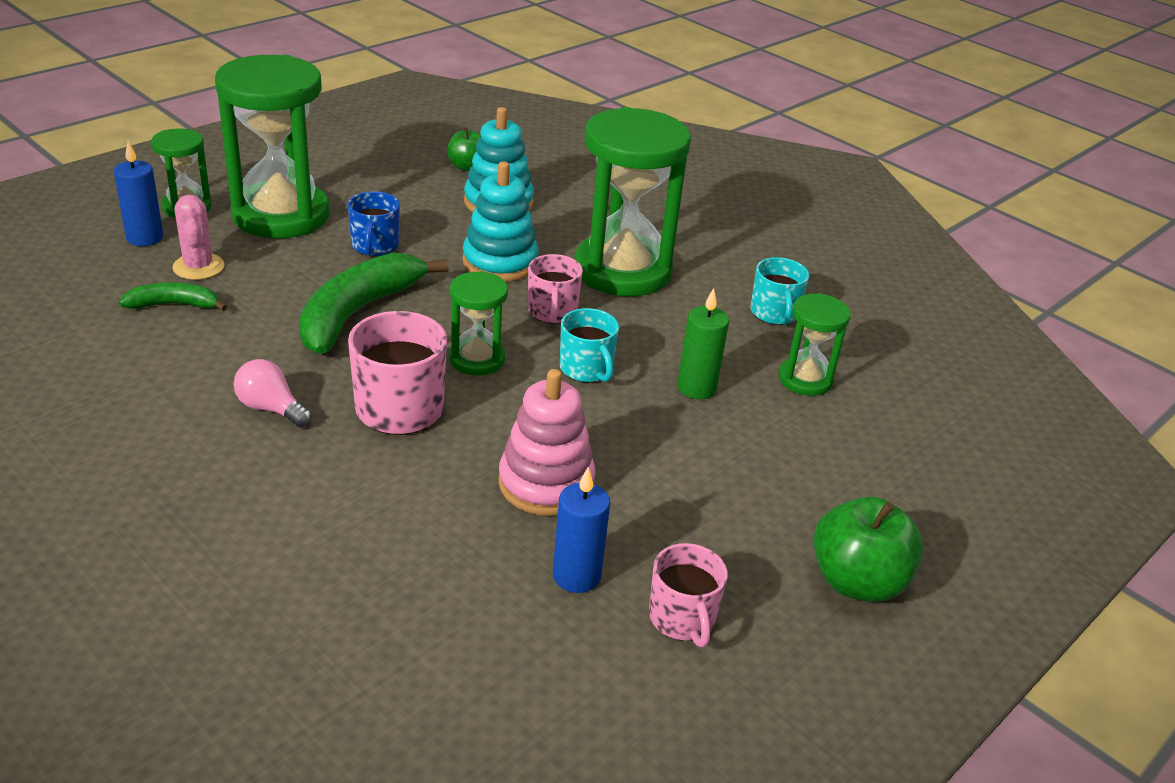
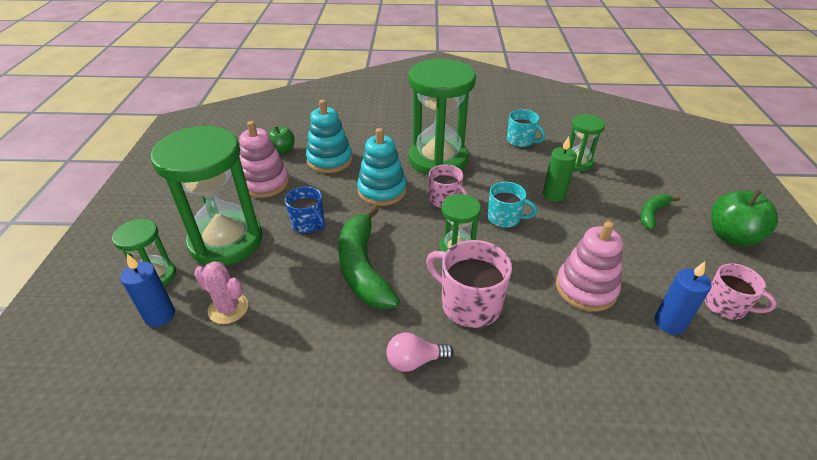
camera: 40 degrees left, 5 degrees up
(174, 305) = (253, 344): green banana -> green banana (652, 214)
(397, 187) = (265, 183): none -> pink stacking toy

